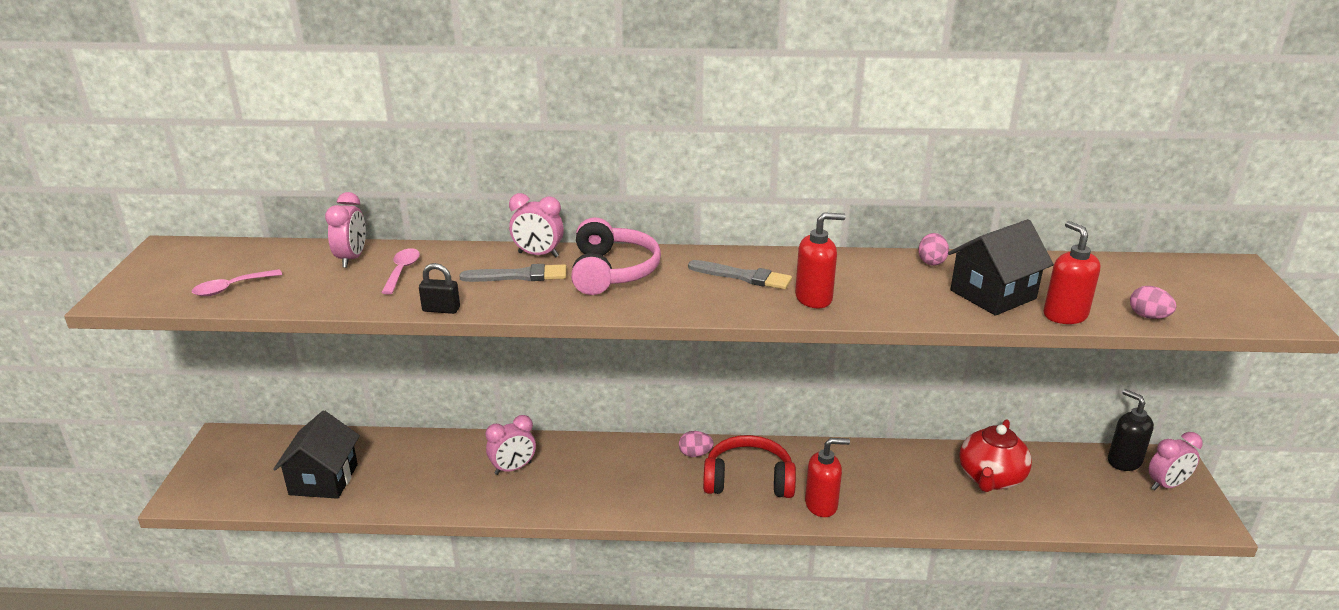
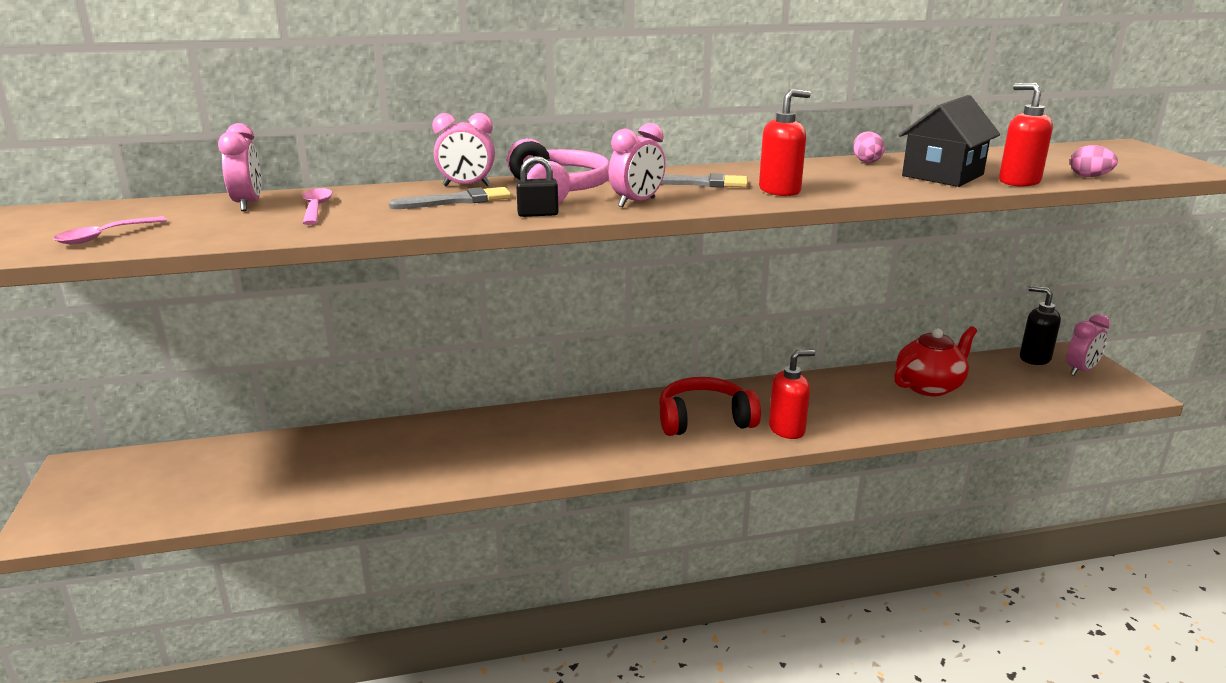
camera: 15 degrees left, 5 degrees down
(323, 479) = (224, 487): black house -> none
(441, 309) = (384, 230): black padlock -> black padlock (538, 214)
(513, 468) = (448, 445): pink clock -> pink clock (637, 202)
(695, 454) = (638, 406): pink egg -> none
(990, 478) = (929, 386): red teapot -> red teapot turned 135 degrees counterclockwise

